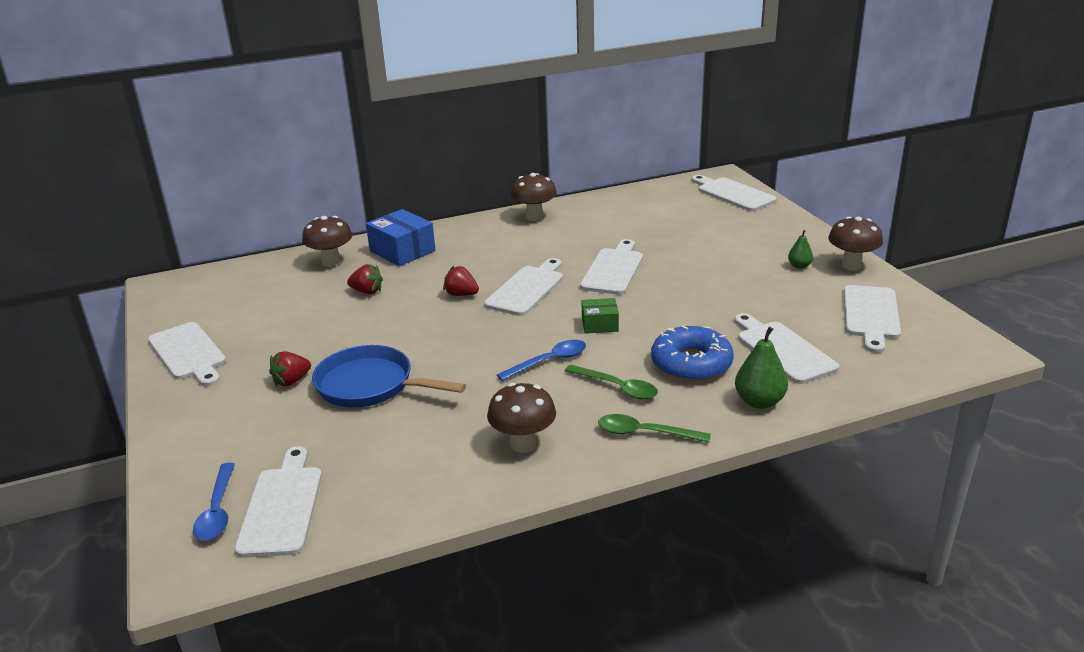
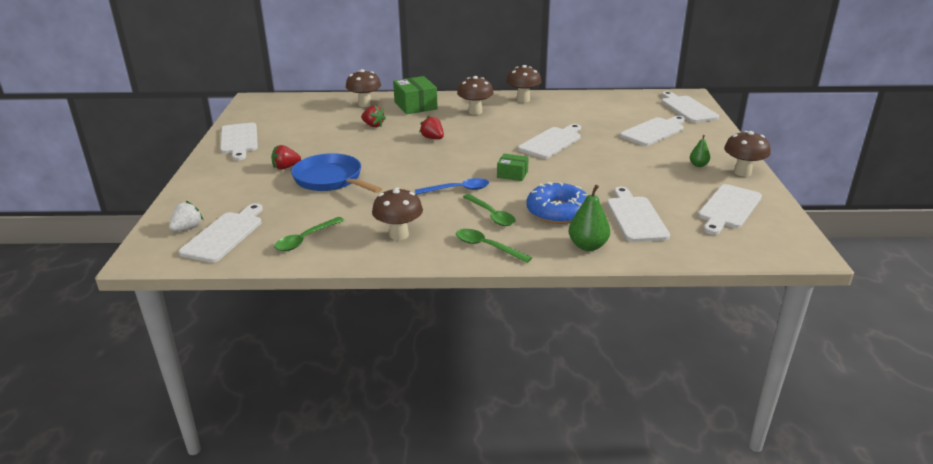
camera: 20 degrees right, 0 degrees up
(217, 511) = (187, 228): blue spoon -> white strawberry
(402, 251) = (415, 105): blue box -> green box
(403, 483) = (305, 239): none -> green spoon
(487, 245) = (475, 112): none -> brown mushroom
(527, 289) = (480, 143): white cutting board -> white cutting board (654, 131)

